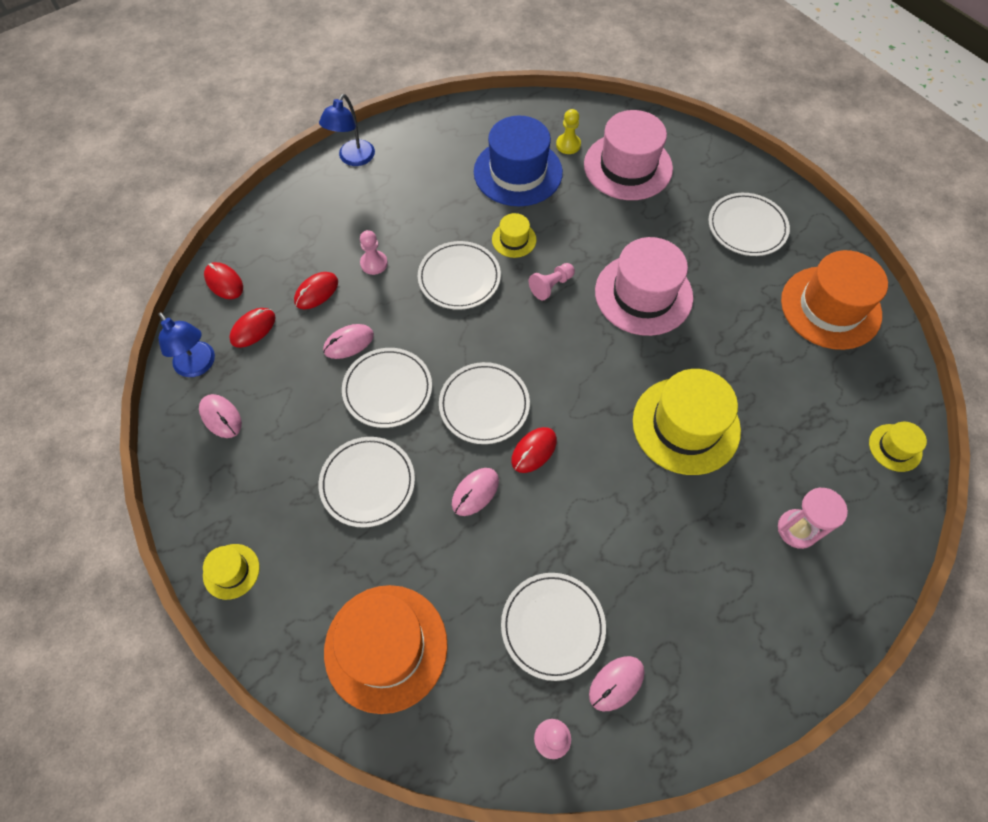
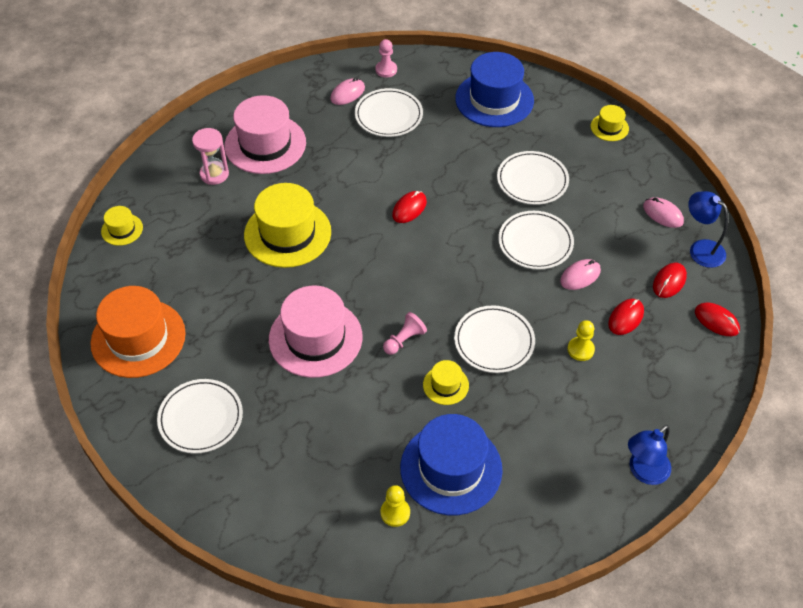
camera: 175 degrees right, 10 degrees down
(353, 159) = (643, 472): blue lamp -> blue lamp turned 150 degrees counterclockwise
(374, 263) = (580, 349): pink pawn -> yellow pawn
(386, 647) = (494, 99): orange hat -> blue hat
(475, 492) = (451, 180): pink mouse -> none
(484, 405) = (453, 237): white plate -> none
(628, 166) = (324, 486): pink hat -> pink hat (265, 144)

